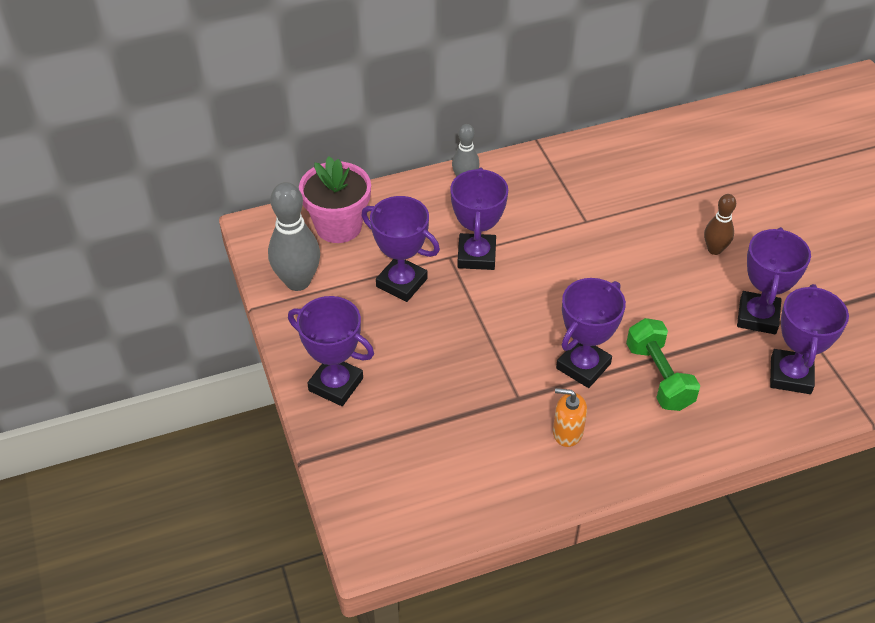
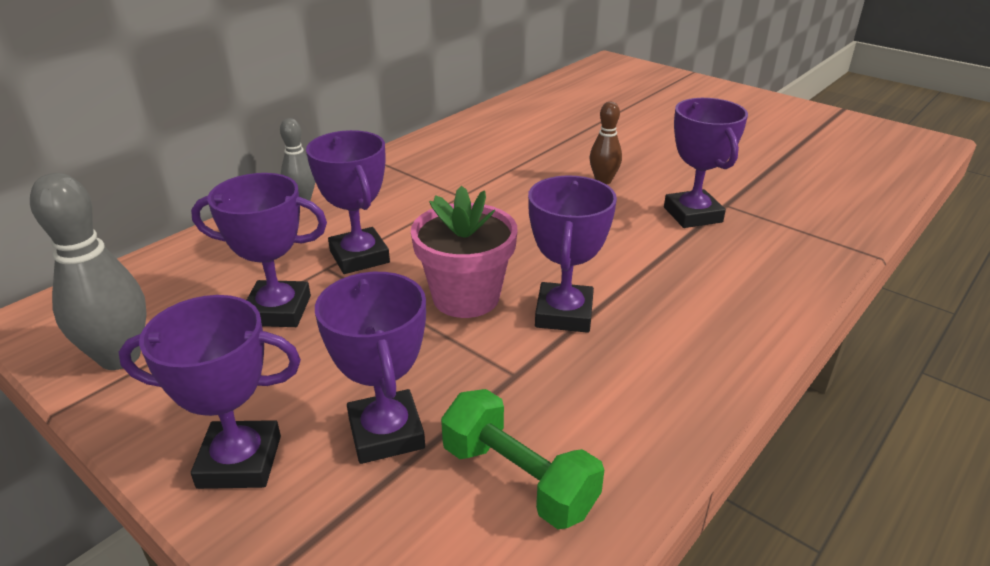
camera: 30 degrees left, 15 degrees down
(338, 226) = (158, 282): pink flower pot -> pink flower pot (466, 297)
(567, 432) = (605, 387): orange soap dispenser -> none
(659, 376) = (652, 294): green dumbbell -> green dumbbell (518, 479)
(790, 375) = (771, 248): purple trophy -> purple trophy (386, 433)

